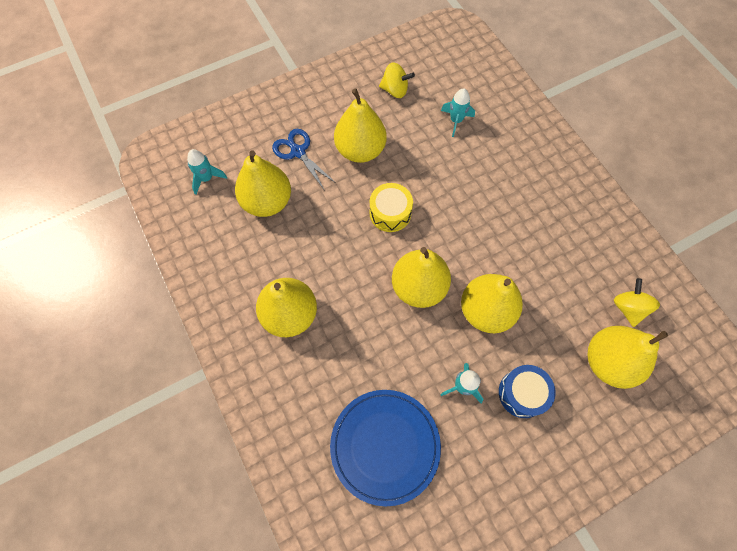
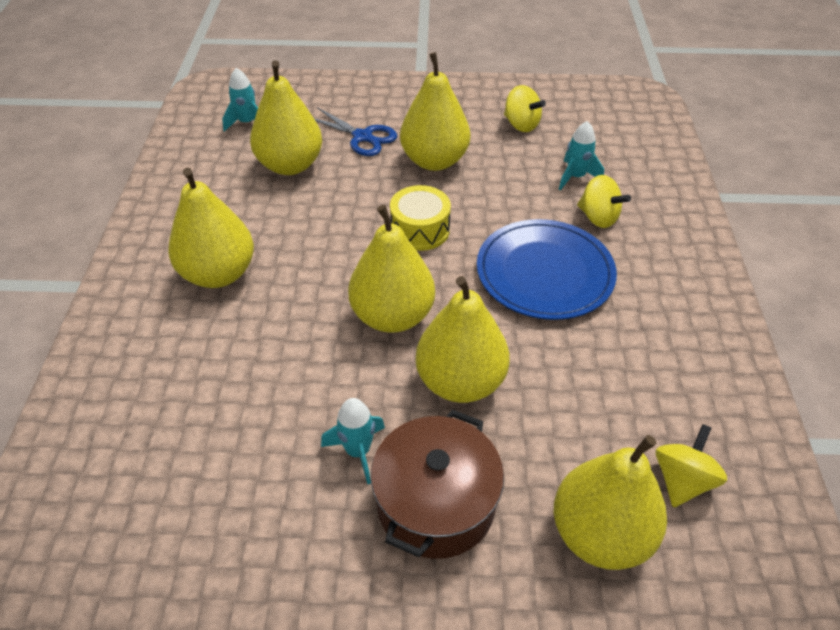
camera: 30 degrees right, 20 degrees down
(298, 152) = (362, 137): blue scissors -> blue scissors turned 135 degrees clockwise
(385, 446) = (202, 464): blue plate -> blue plate (544, 273)
(488, 148) = (598, 217): none -> yellow spinning top
(522, 393) = (435, 504): blue drum -> brown pot

